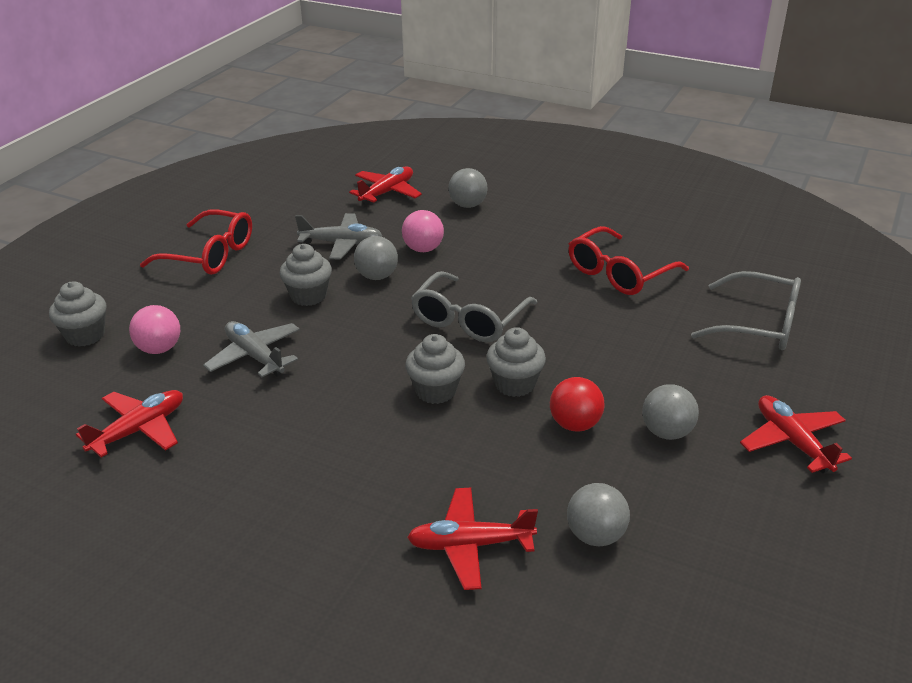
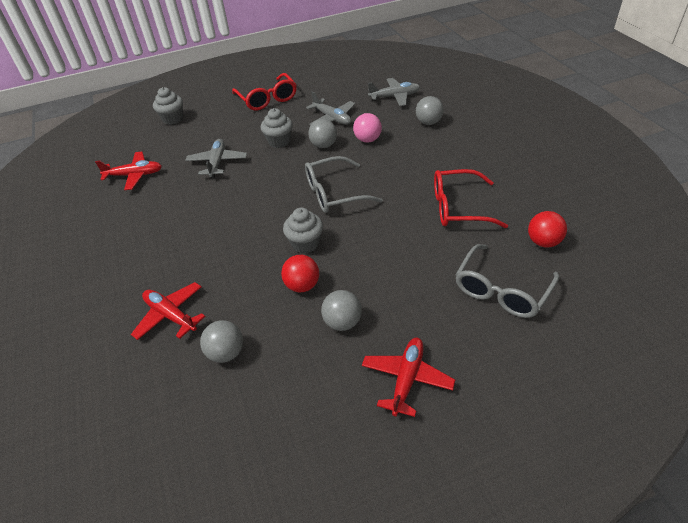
camera: 45 degrees right, 10 degrees up
(159, 349) = (189, 139): pink ball -> none
(387, 192) = (395, 97): red plane -> grey plane
(435, 391) = (265, 225): grey cupcake -> none
(733, 267) = (543, 242): none -> red ball
(758, 324) = (501, 290): grey glasses -> grey glasses turned 60 degrees clockwise

